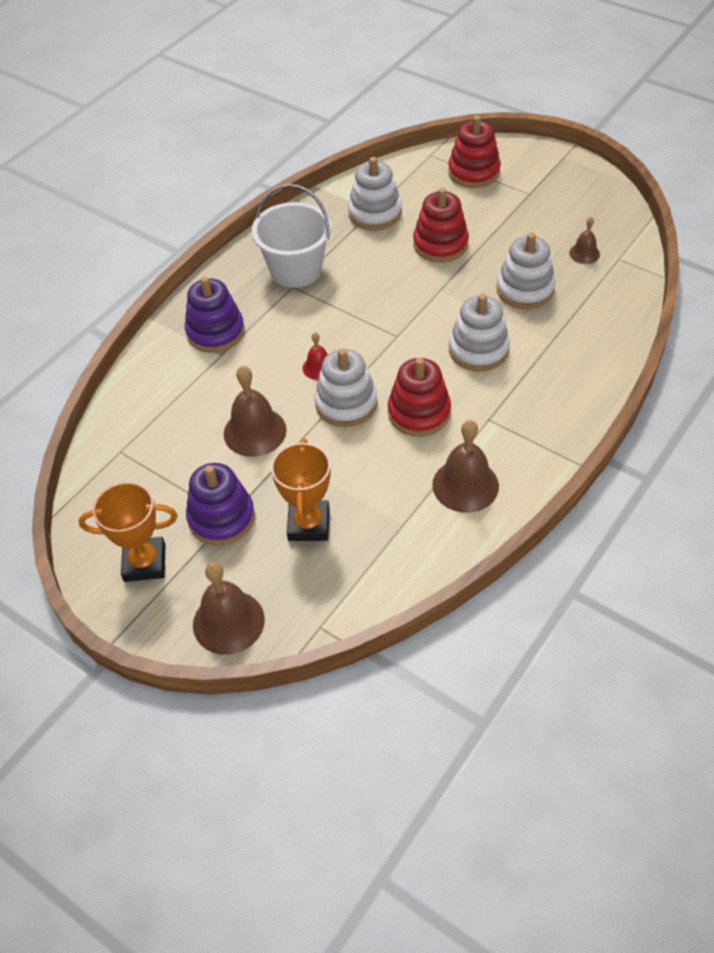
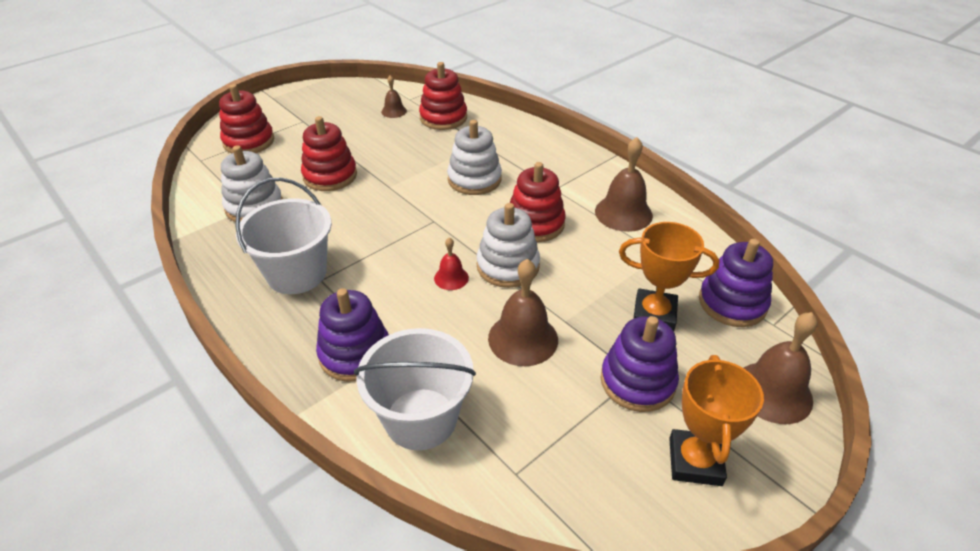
camera: 80 degrees left, 10 degrees down
(160, 386) = (421, 418): none -> white bucket
(342, 590) = (732, 303): none -> purple stacking toy
(525, 289) = (417, 144): white stacking toy -> none
(591, 296) = (443, 118): none -> red stacking toy

